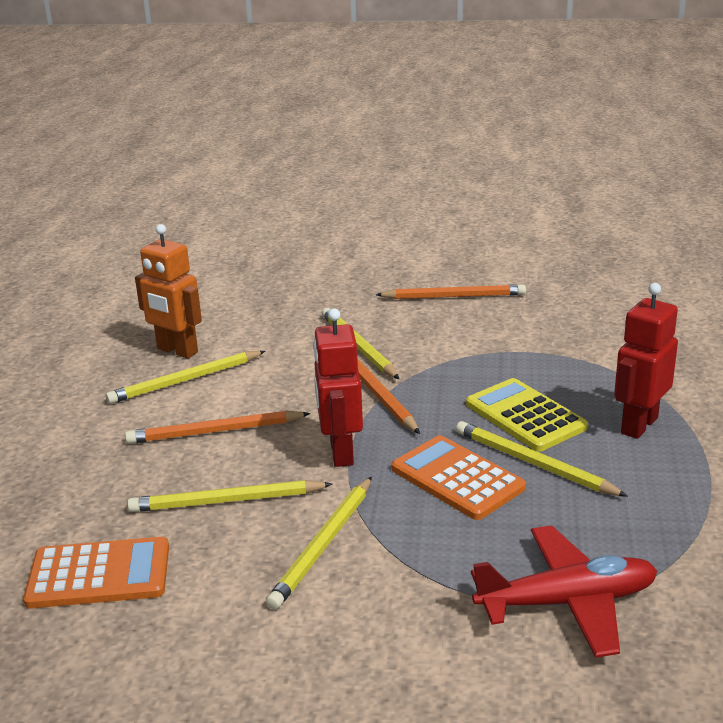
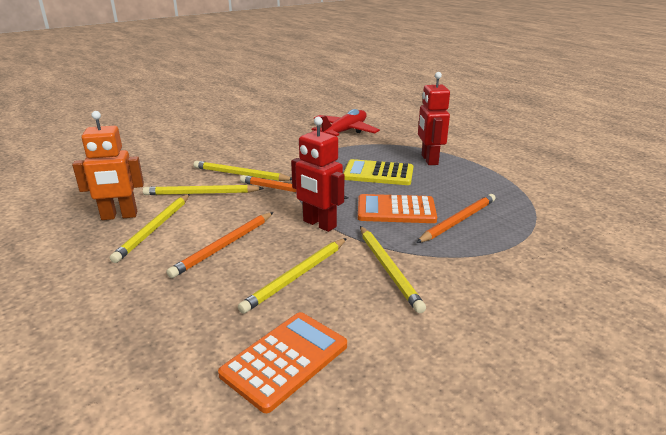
camera: 45 degrees left, 0 degrees up
(453, 296) = (254, 138): orange pencil -> orange pencil (458, 221)
(533, 464) = (416, 190): yellow pencil -> yellow pencil (201, 193)
(567, 602) = (528, 236): red plane -> red plane (344, 132)

